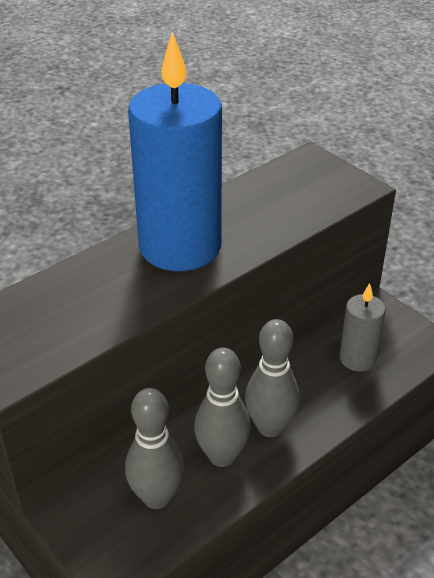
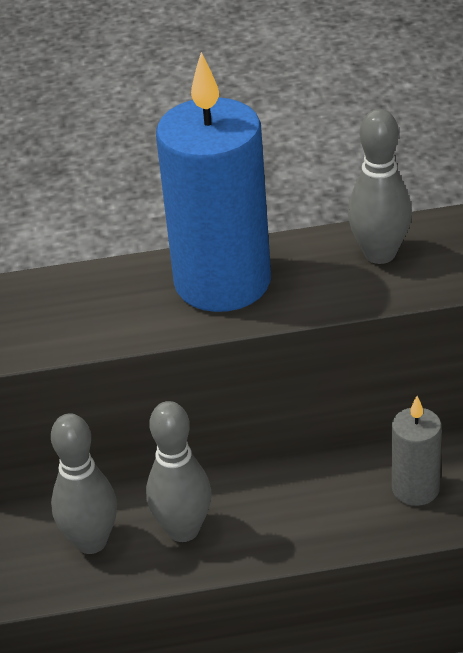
camera: 35 degrees right, 0 degrees up
(270, 427) = (256, 522): grey bowling pin -> grey bowling pin (380, 254)

